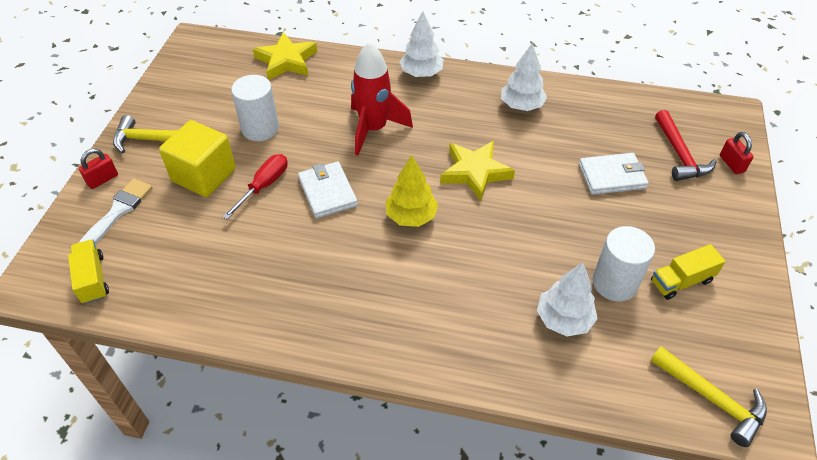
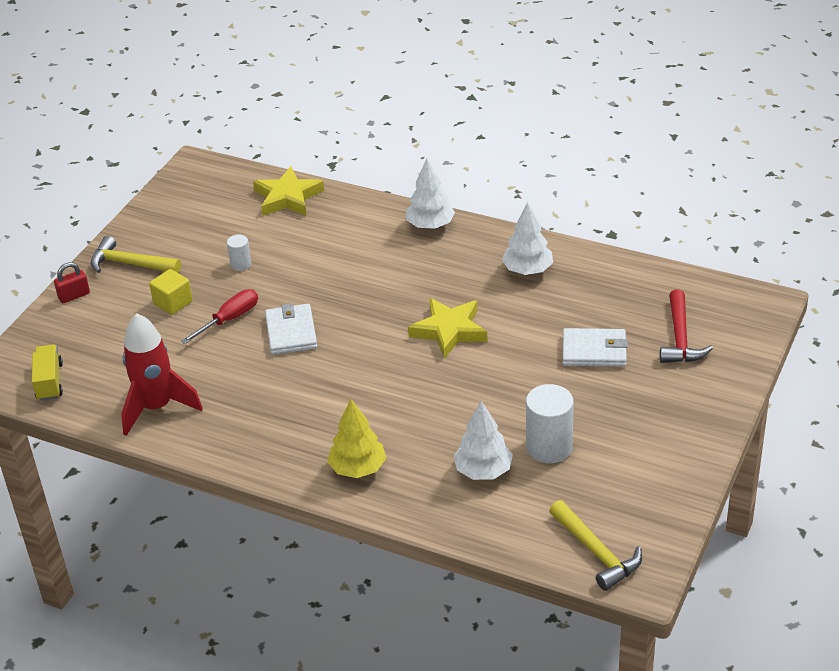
camera: 15 degrees right, 10 degrees down
(118, 211) = (83, 326): white brush -> none
(204, 175) = (173, 303): yellow cube -> yellow cube, size x0.59
(260, 128) = (241, 264): white cylinder -> white cylinder, size x0.52
(373, 129) = (358, 277): red rocket -> red rocket (157, 407)
(411, 216) = (367, 364): yellow tree -> yellow tree (358, 468)
(681, 281) = (618, 454): yellow truck -> none
(731, 164) = (734, 354): red padlock -> none

